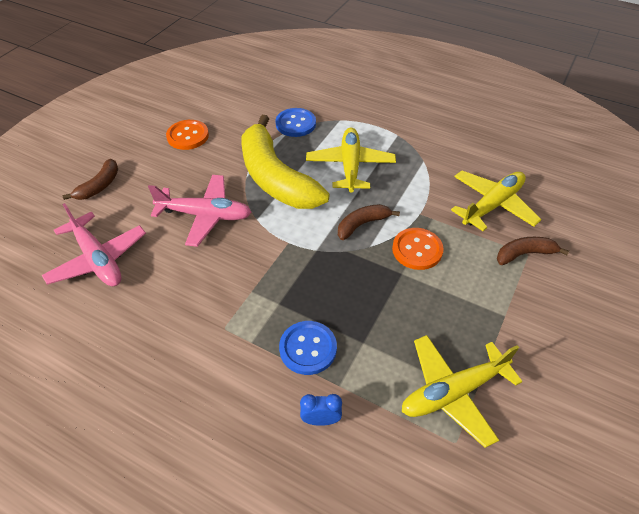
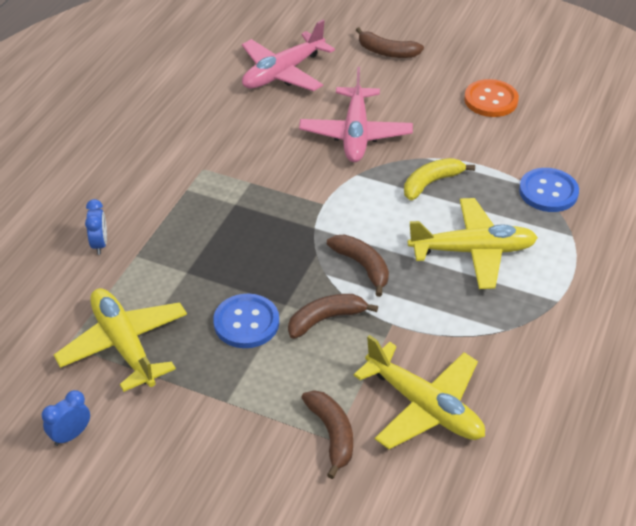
camera: 85 degrees right, 5 degrees down
(275, 178) = (431, 183): yellow banana -> yellow banana, size x0.45
(308, 348) = (179, 230): blue button -> blue button (246, 323)
(417, 250) = (325, 319): orange button -> brown banana
(560, 433) = (71, 435): none -> blue clock

